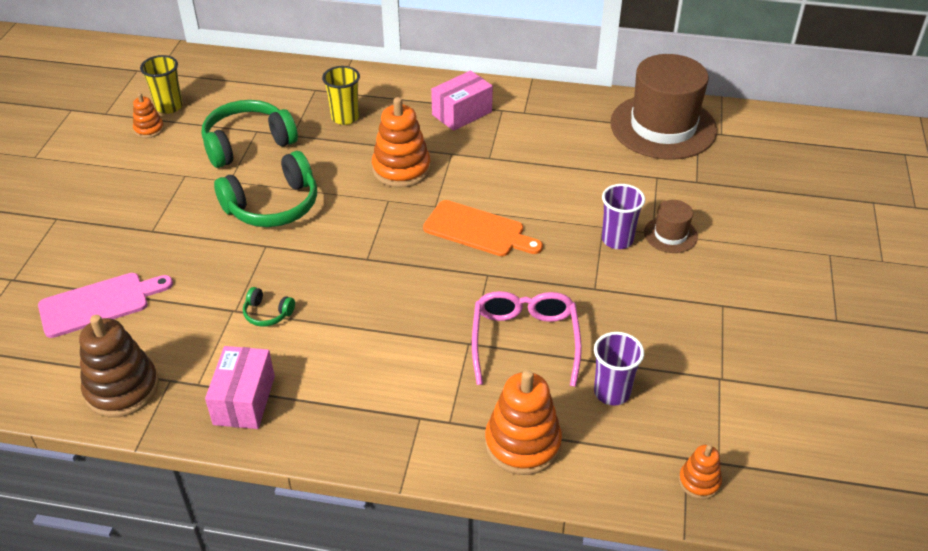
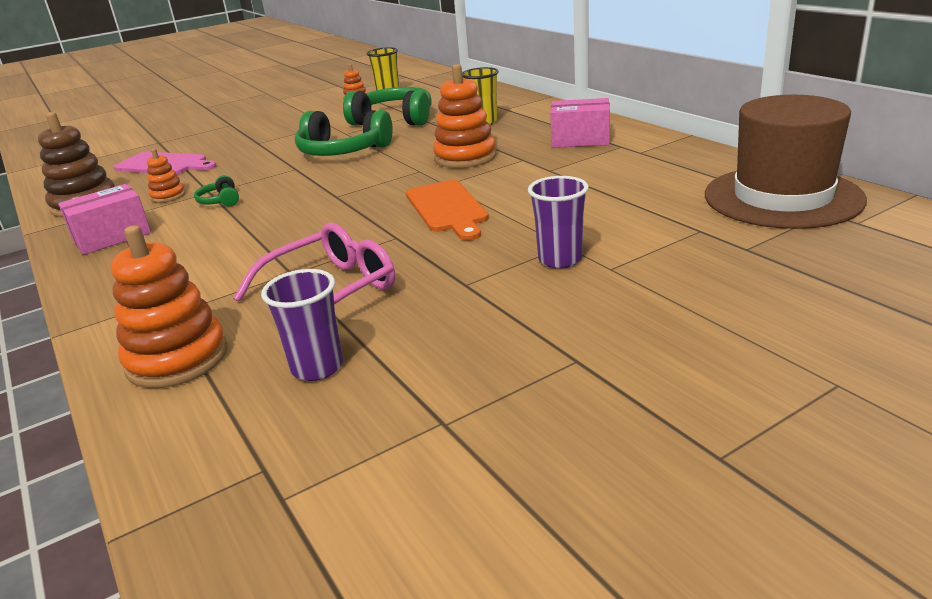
camera: 50 degrees right, 15 degrees down
(670, 235) = (628, 277): brown hat -> none
(699, 481) = (228, 500): orange stacking toy -> orange stacking toy (168, 196)

